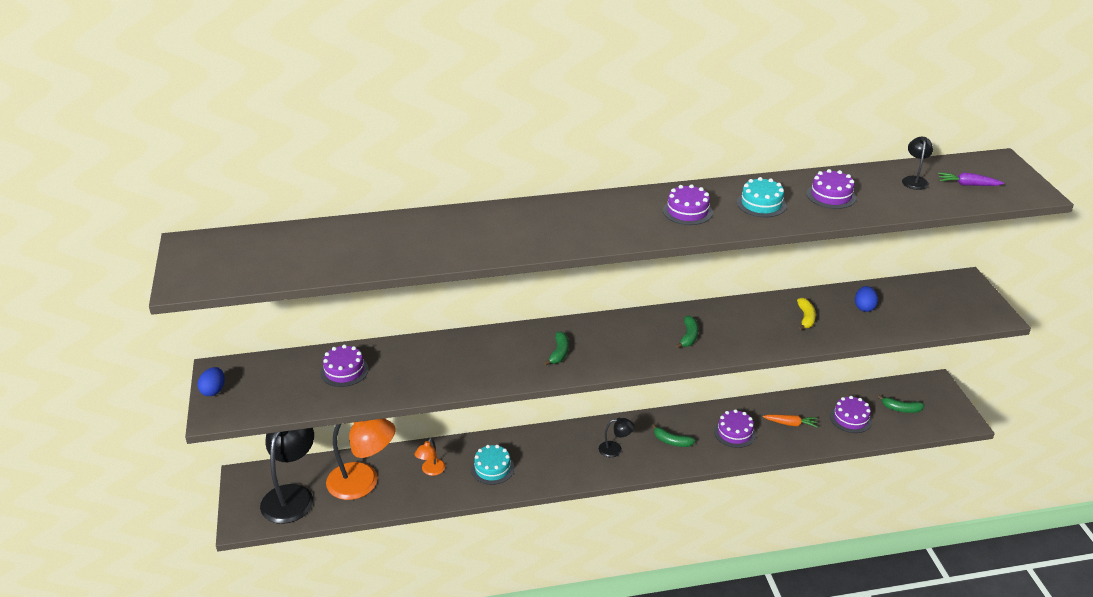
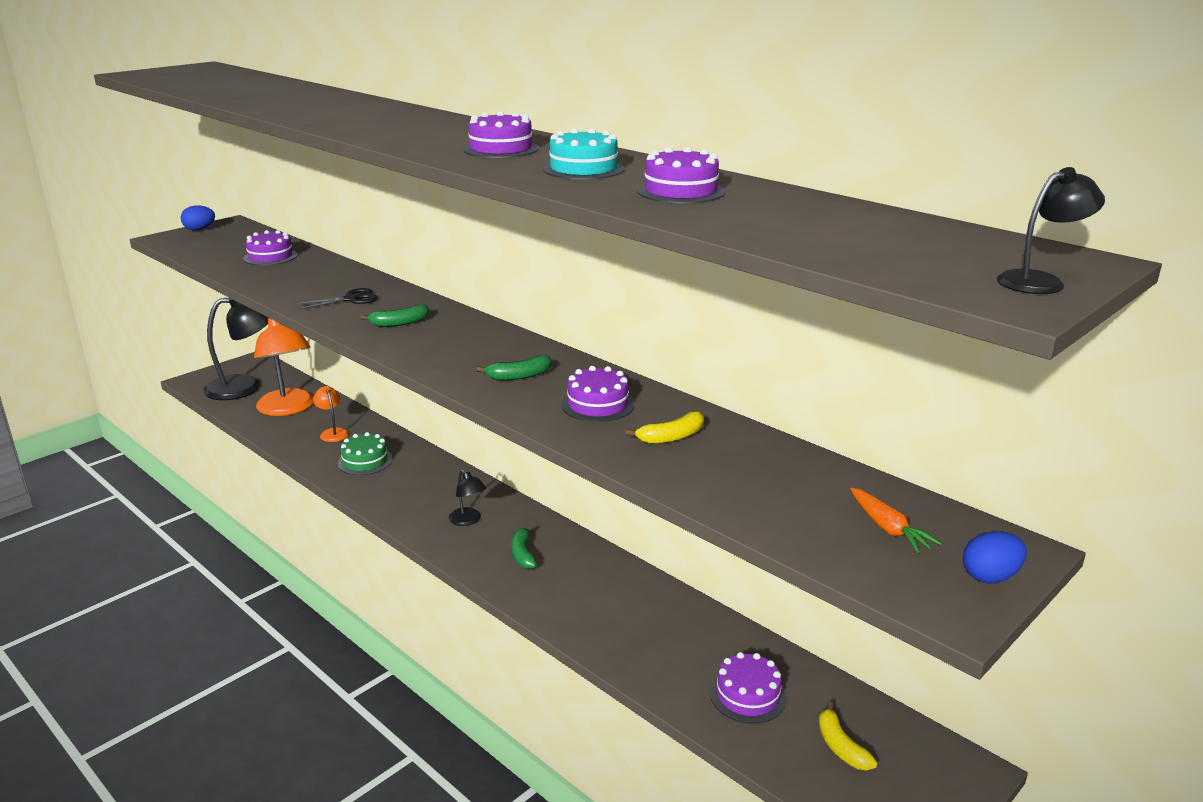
camera: 55 degrees right, 10 degrees down
(431, 471) = (332, 432): orange lamp -> orange lamp turned 75 degrees clockwise
(490, 359) = (351, 299): none -> black scissors
(492, 468) = (365, 461): turquoise cake -> green cake
(734, 433) = (592, 596): purple cake -> purple cake (598, 404)
(790, 424) = (666, 639): orange carrot -> orange carrot (888, 529)
(864, 307) = (770, 474): blue egg -> blue egg (990, 577)
(901, 409) = (840, 746): green banana -> yellow banana
(914, 180) = (845, 222): black lamp -> black lamp (1040, 281)
(967, 185) = (916, 252): purple carrot -> none

